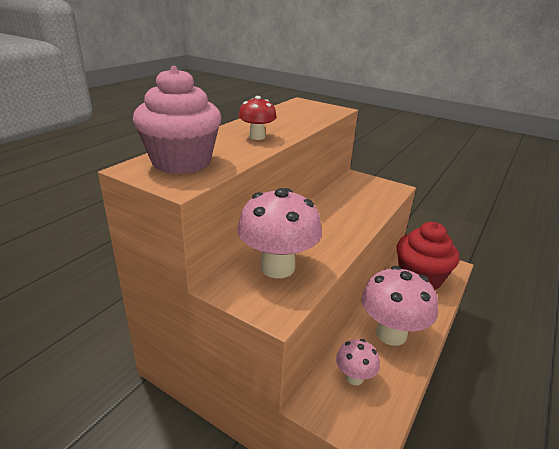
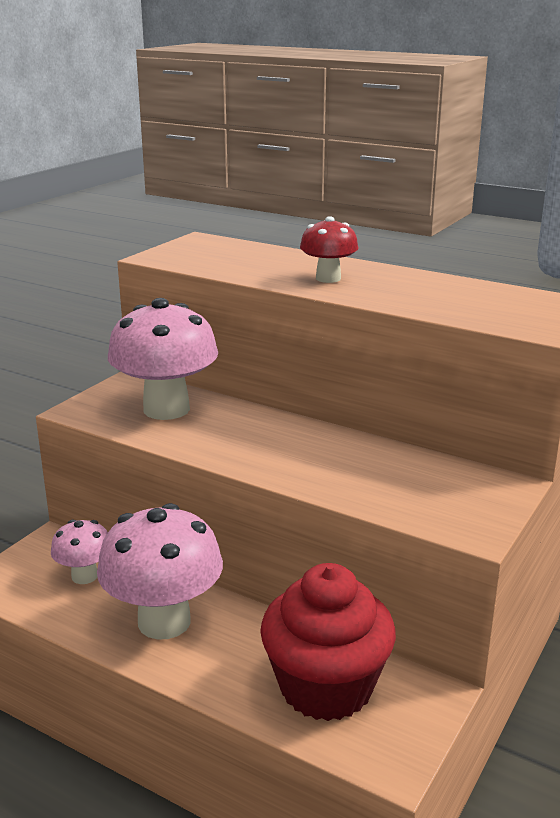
camera: 90 degrees right, 5 degrees down
(181, 162) = (221, 252): pink cupcake -> none

